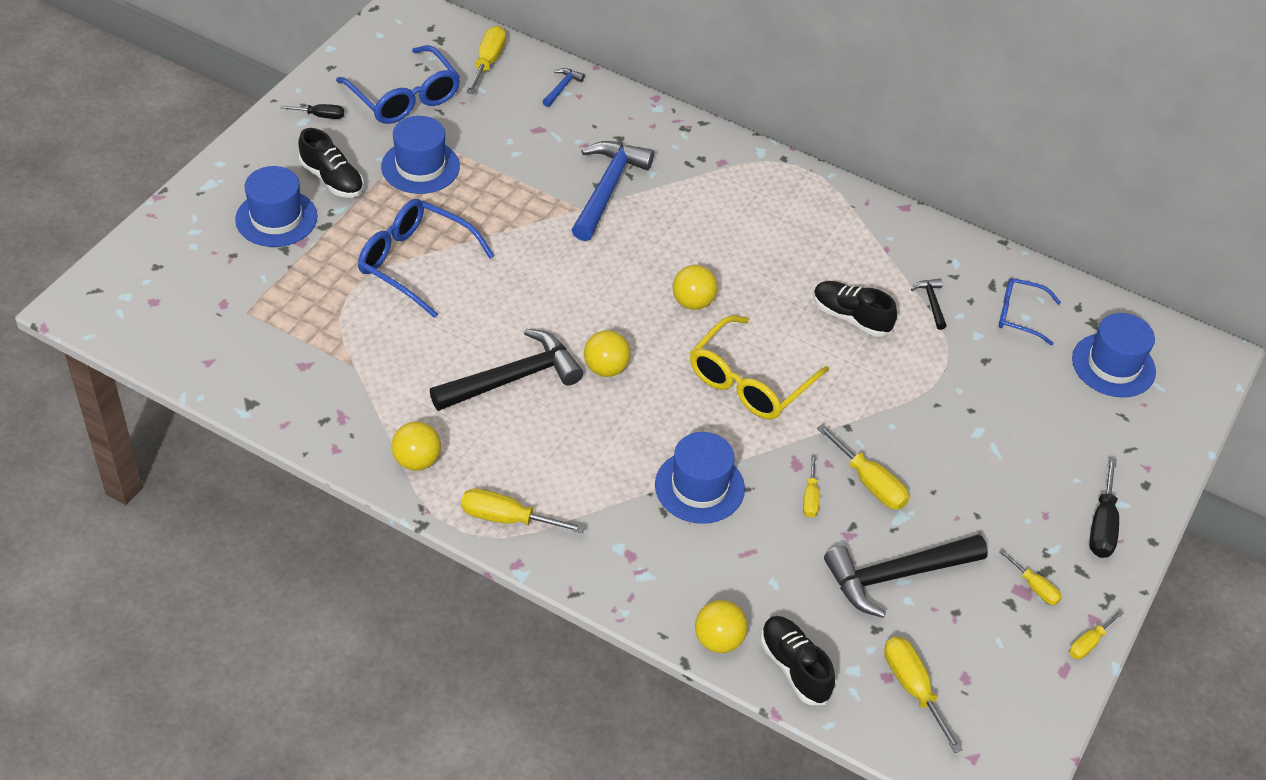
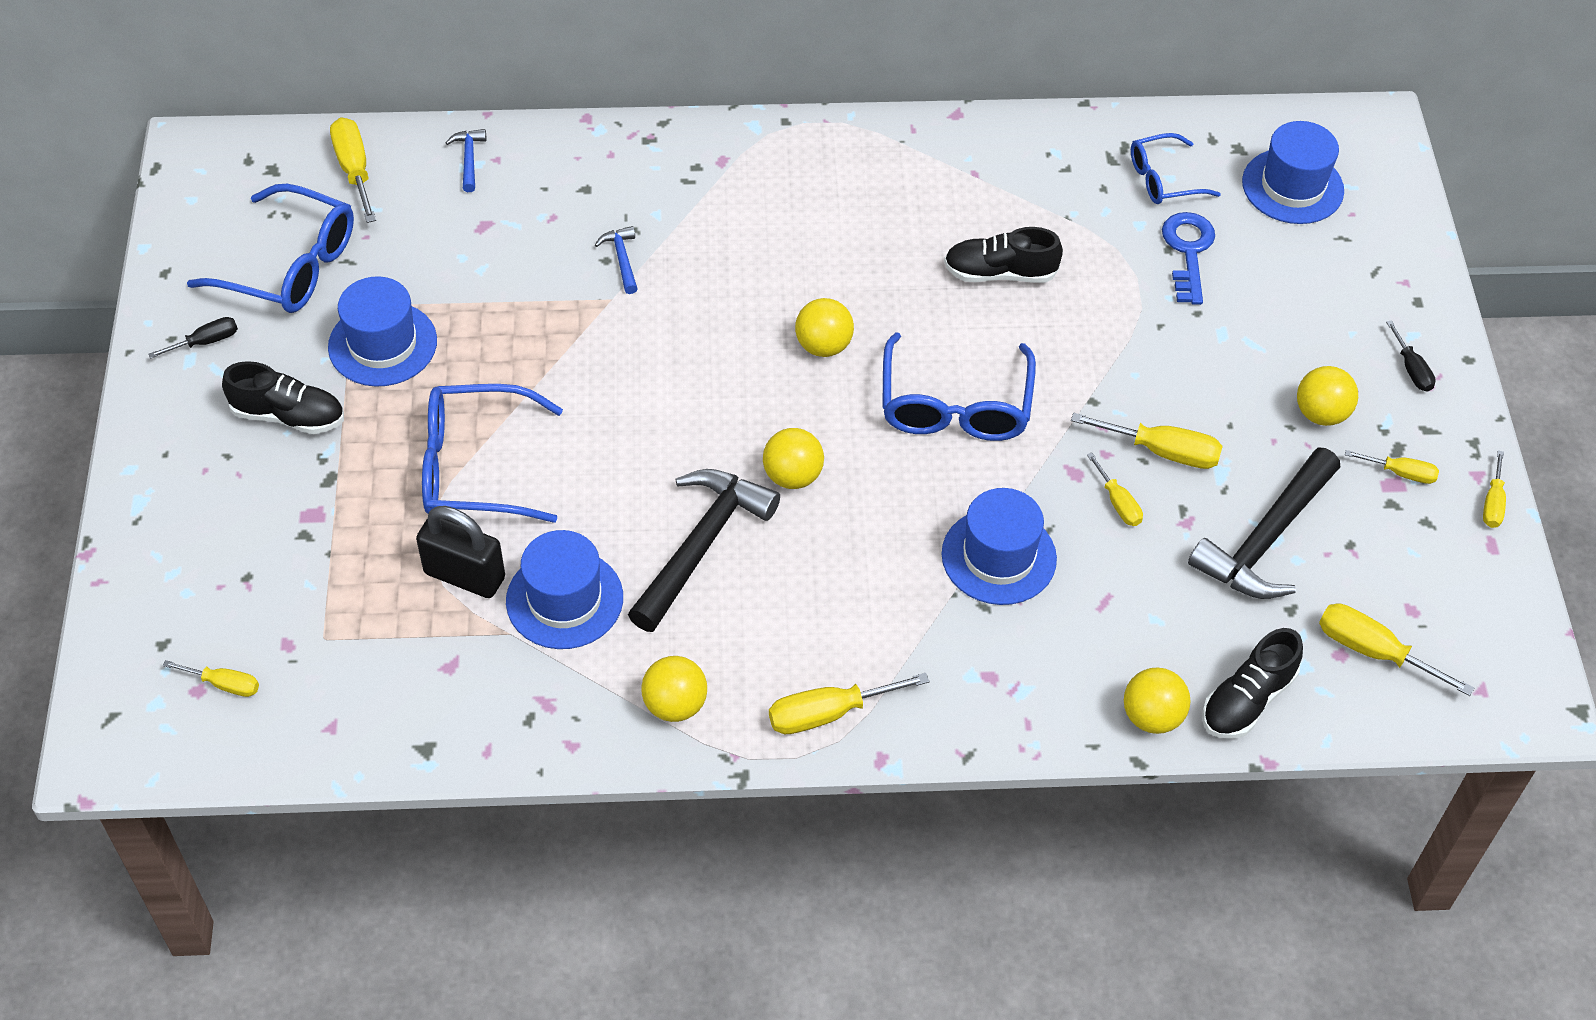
camera: 30 degrees left, 5 degrees up
(170, 306) = (224, 684): none -> yellow screwdriver
(276, 218) = (261, 501): blue hat -> blue hat (564, 599)
(356, 320) = (464, 575): none -> black padlock
(607, 189) = (622, 259): blue hammer -> blue hammer, size x0.45
(749, 381) = (955, 405): yellow glasses -> blue glasses
(794, 667) = (1247, 700): black shoe -> black shoe turned 75 degrees counterclockwise
(931, 303) = (1067, 212): black hammer -> none
(998, 369) = (1188, 252): none -> blue key
(1007, 518) = (1321, 414): none -> yellow ball
(1102, 525) = (1411, 369): black screwdriver -> black screwdriver, size x0.61

